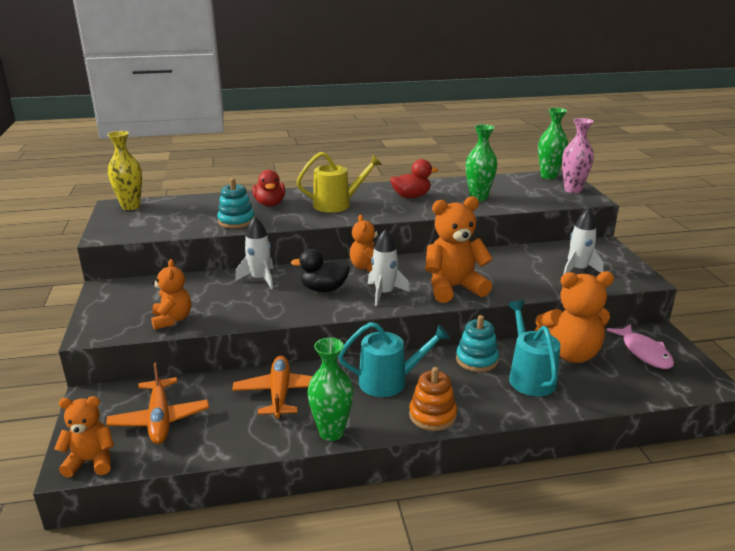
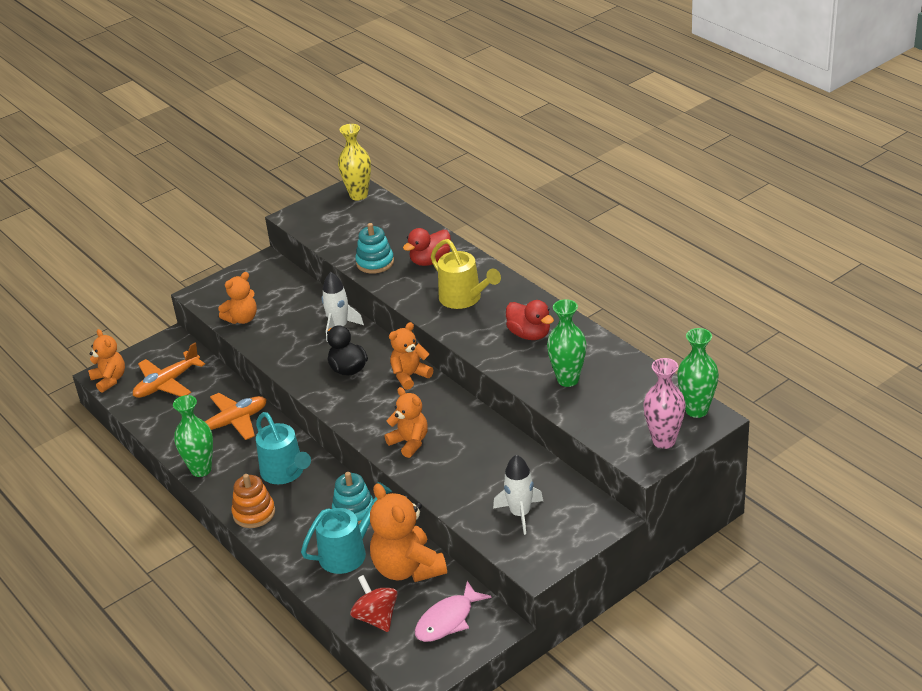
camera: 65 degrees right, 10 degrees up
(384, 293) = (366, 405): white rocket -> none
(453, 288) = (409, 442): orange teddy bear -> orange teddy bear, size x0.61
(625, 385) = (376, 618): none -> red spinning top

